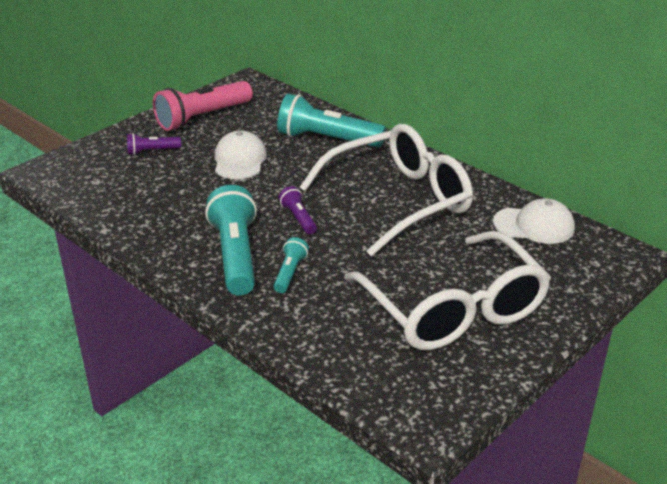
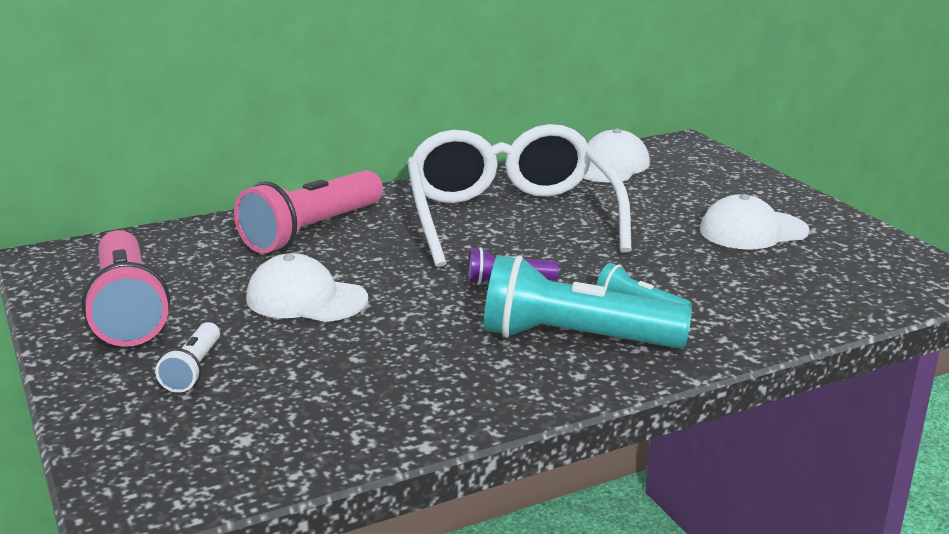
camera: 70 degrees left, 10 degrees down
(152, 151) = (193, 370): purple flashlight -> white flashlight
(327, 139) = (312, 231): turquoise flashlight -> pink flashlight
(453, 309) = (753, 231): white glasses -> white cap

